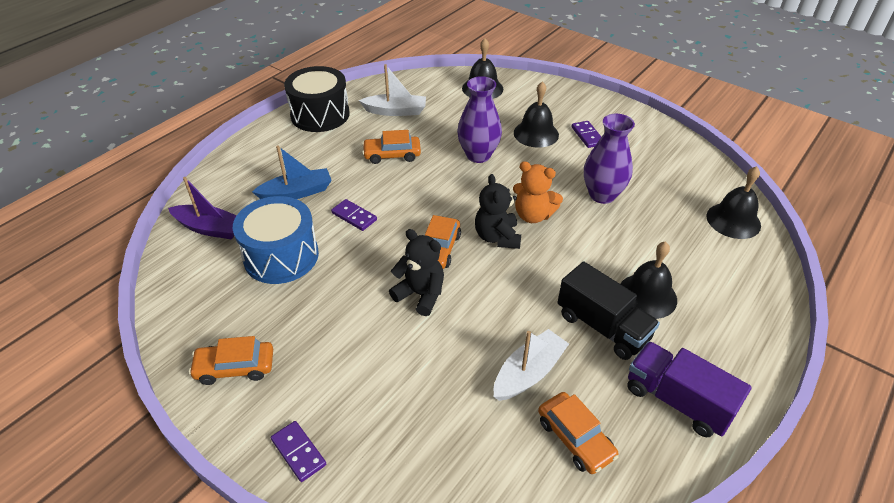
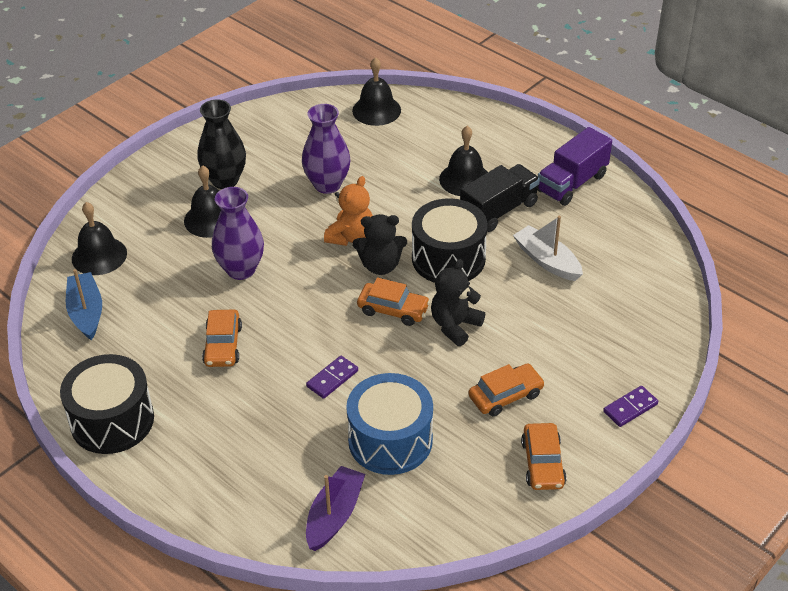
camera: 85 degrees left, 0 degrees up
(297, 193) = (280, 434): blue boat -> blue boat (86, 312)
(396, 111) = (127, 341): white boat -> none
(516, 286) = (448, 258): none -> black drum
(575, 438) = (607, 242): orange car -> orange car (505, 395)
(587, 136) = (225, 180): purple domino -> black vase

